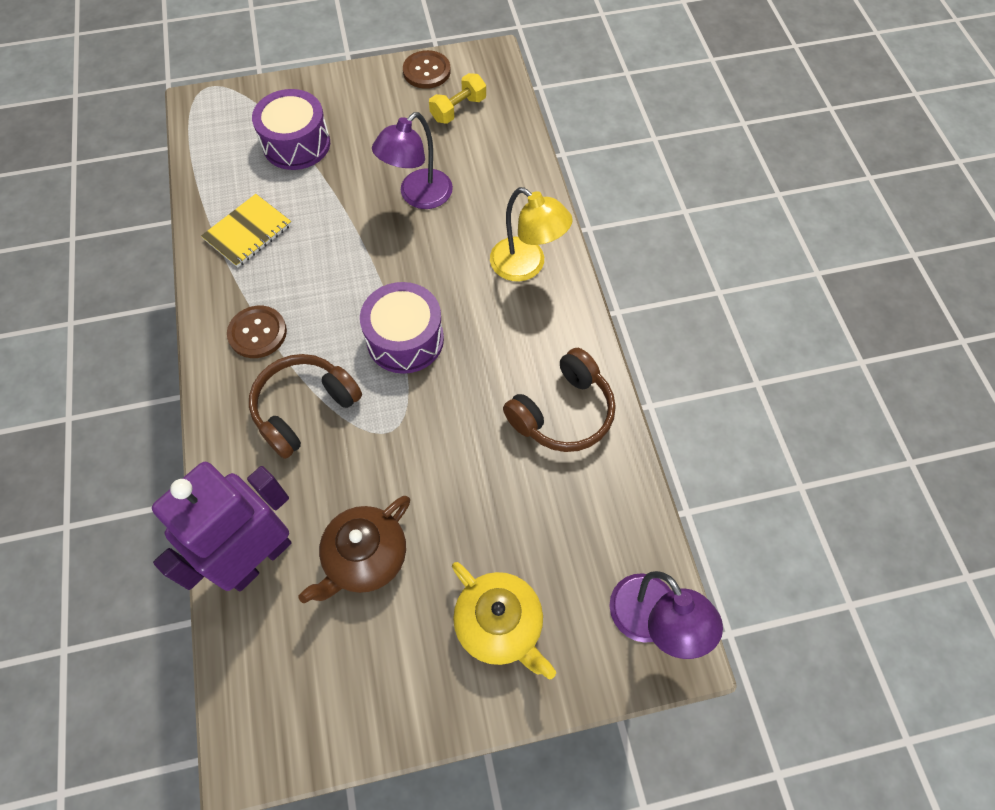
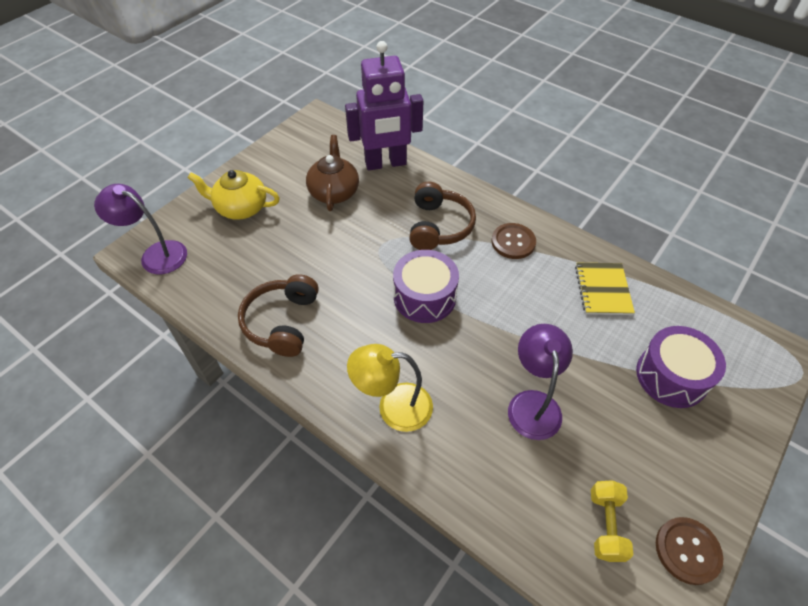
camera: 140 degrees right, 10 degrees down
(258, 558) = (385, 163): purple robot -> purple robot turned 75 degrees clockwise

